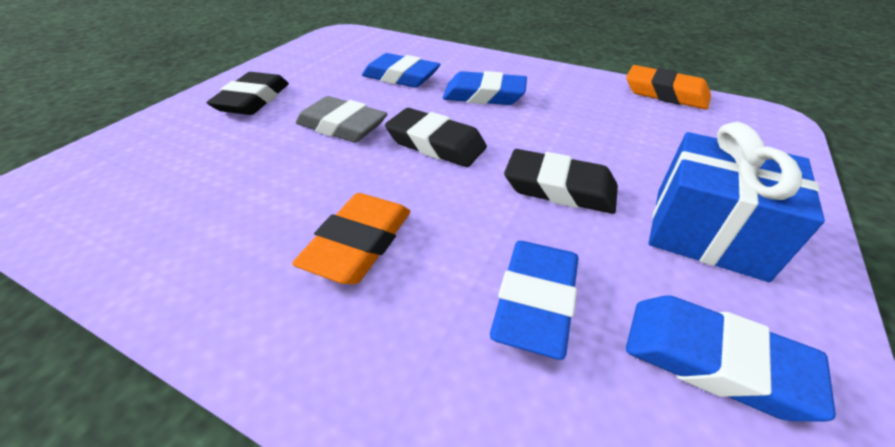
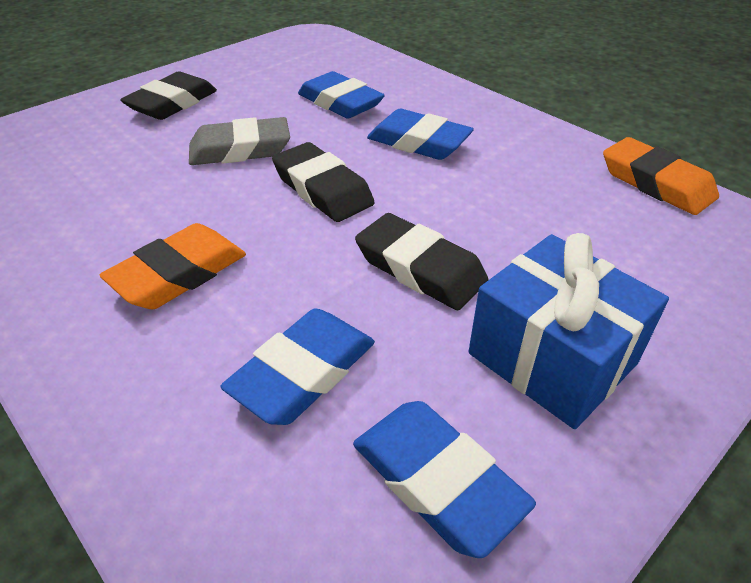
camera: 20 degrees right, 0 degrees up
(342, 126) = (240, 149): grey eraser -> grey eraser turned 60 degrees counterclockwise

